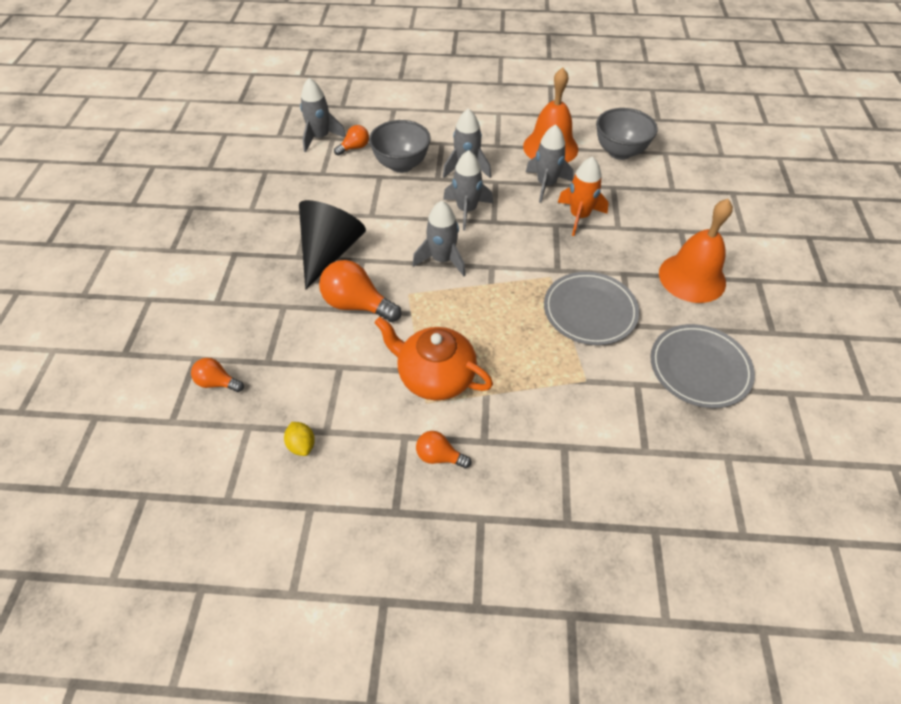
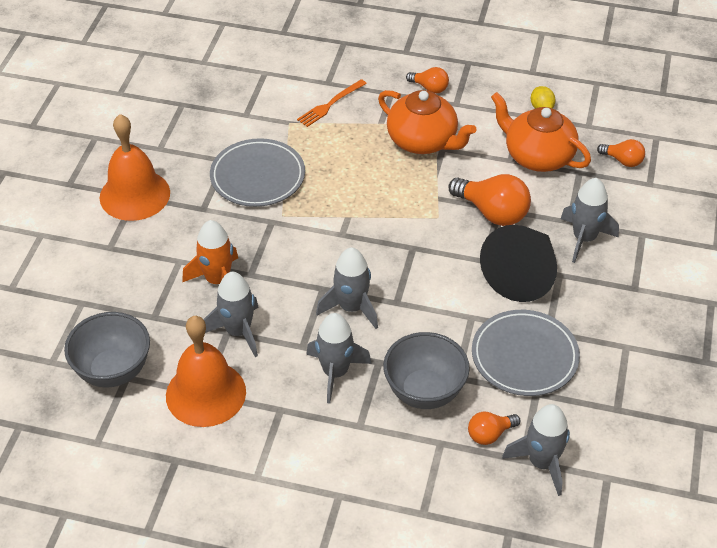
camera: 170 degrees left, 5 degrees down
(310, 375) = (537, 156): none -> orange teapot
(442, 260) = (394, 248): grey rocket -> grey rocket (584, 238)
(550, 412) = (330, 104): none -> orange fork
(699, 368) = (184, 118): grey plate -> grey plate (524, 356)

